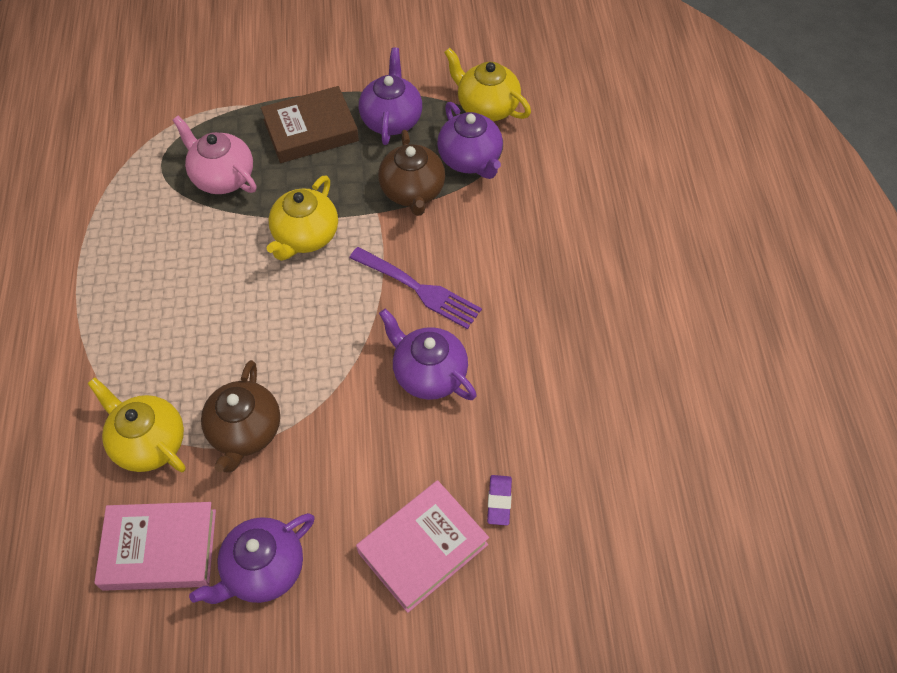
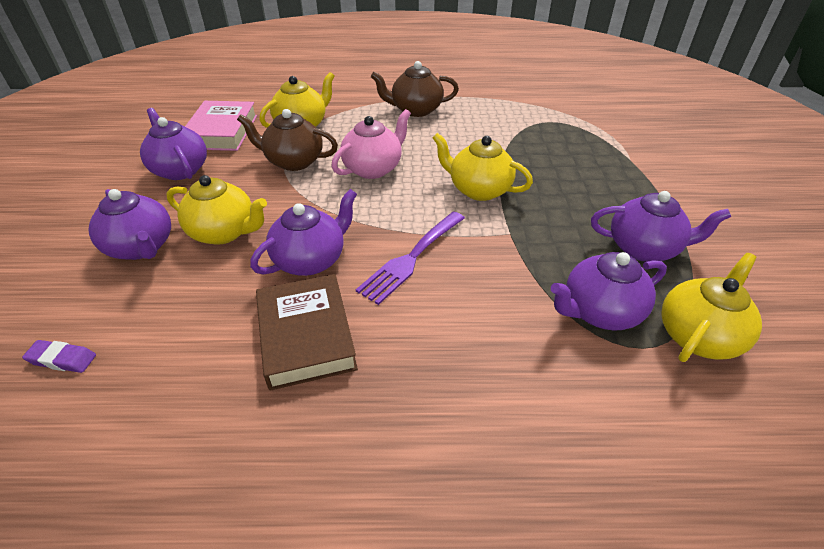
camera: 95 degrees right, 15 degrees down
(222, 177) = (541, 148): pink teapot -> pink teapot (373, 168)
(311, 130) = (610, 194): brown book -> brown book (306, 336)
(391, 469) = (224, 232): none -> yellow teapot
(412, 192) = (540, 260): brown teapot -> brown teapot (415, 110)
(423, 548) = (141, 247): pink book -> purple teapot
(499, 501) = (152, 300): purple eraser -> purple eraser (62, 359)

